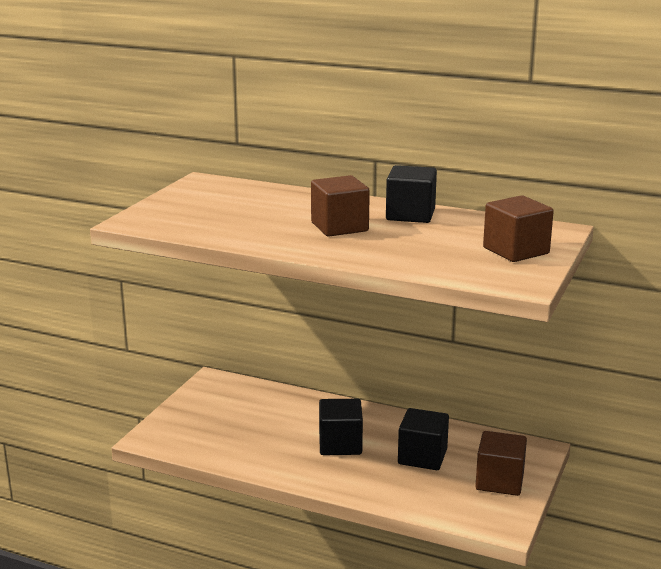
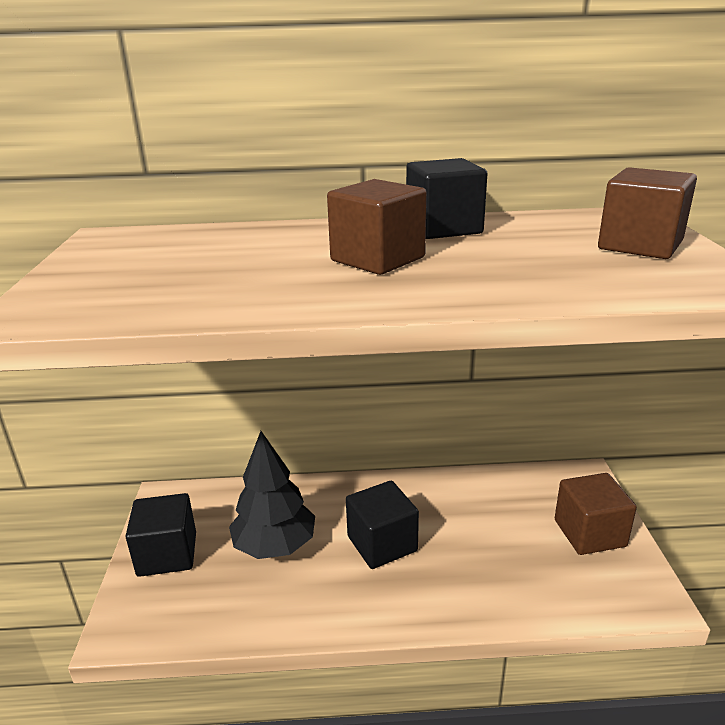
camera: 25 degrees left, 5 degrees up
(267, 425) = (274, 545): none -> black tree
(422, 457) = (484, 528): black cube -> black cube (167, 554)

